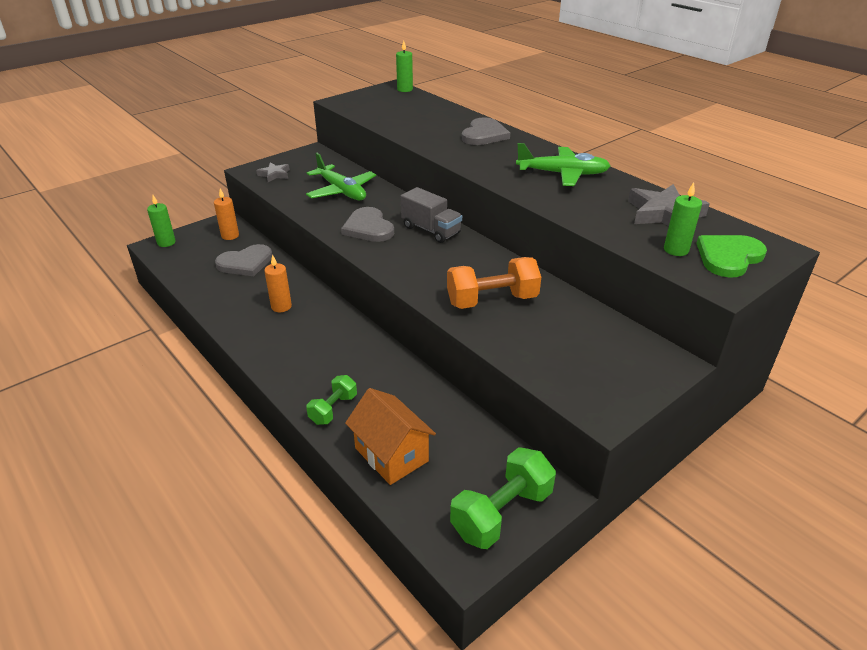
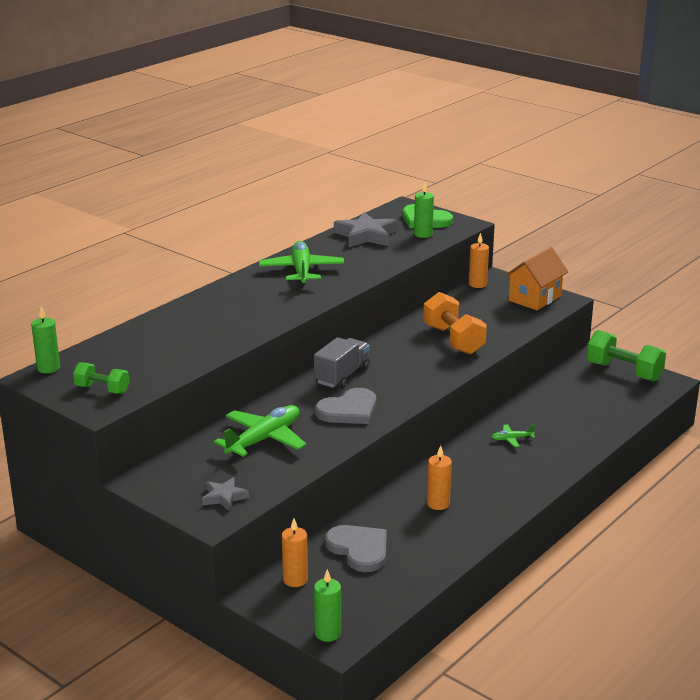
camera: 100 degrees left, 10 degrees down
(333, 409) = (569, 447): green dumbbell -> green dumbbell (102, 389)
(366, 369) = (511, 439): none -> green plane
(391, 454) = (601, 415): orange house -> orange house (535, 298)
(484, 134) = (209, 309): grey heart -> none
(650, 343) = (477, 284): none -> orange candle

